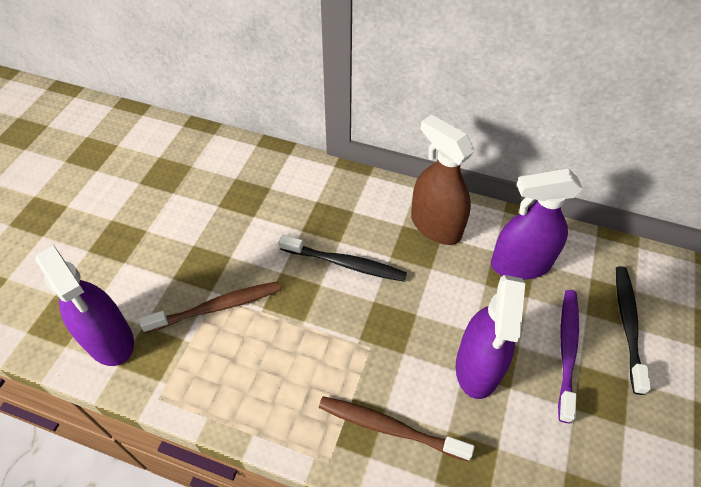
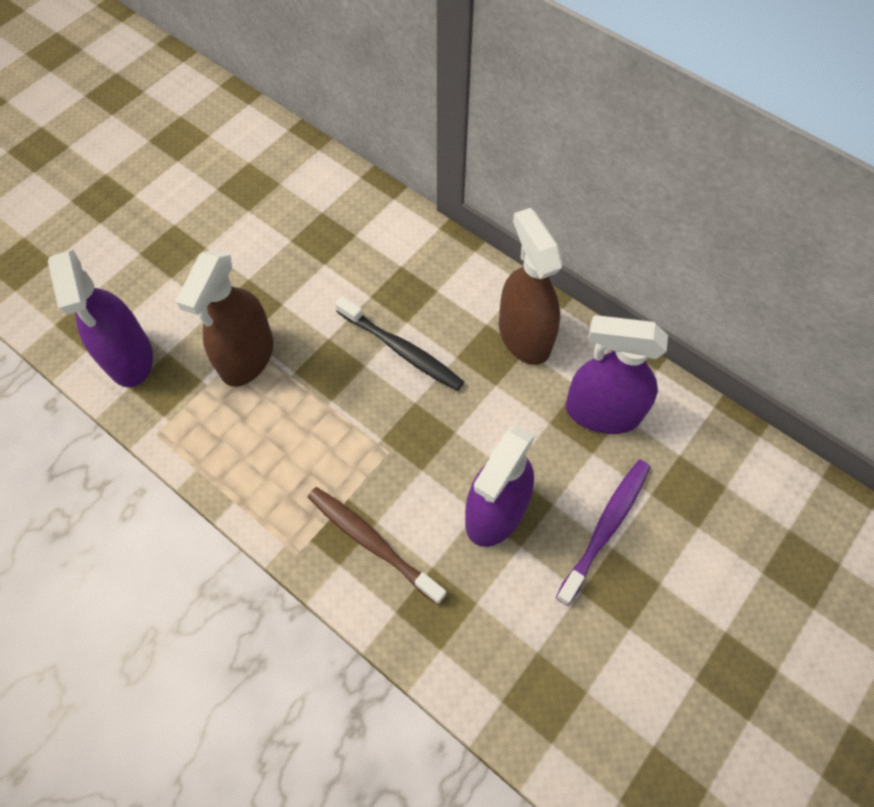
camera: 20 degrees right, 10 degrees up
(217, 307) = (247, 357): brown toothbrush -> brown spray bottle
(627, 325) = (693, 523): black toothbrush -> none

